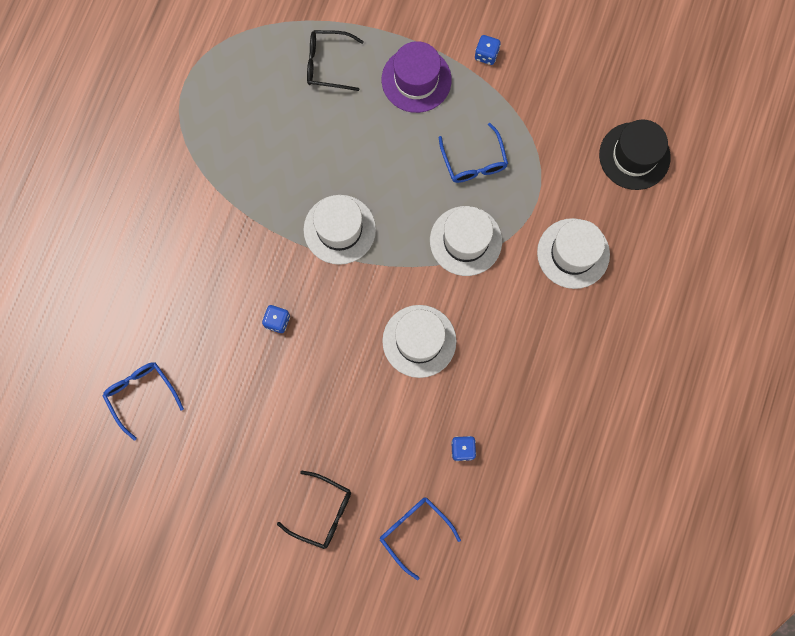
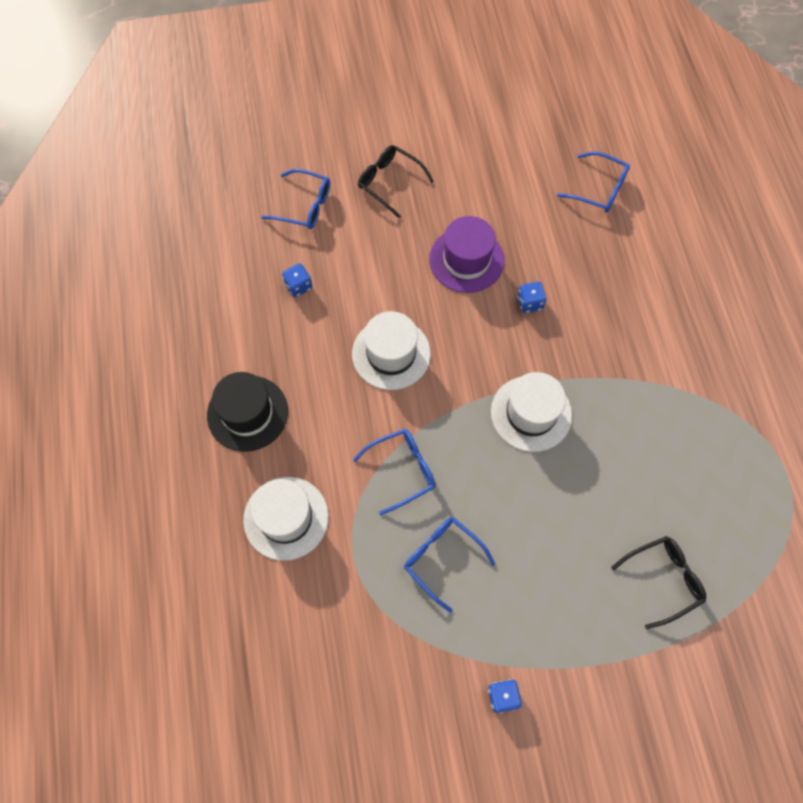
camera: 150 degrees right, 10 degrees down
(322, 512) = (389, 182): black glasses -> black glasses turned 45 degrees clockwise
(416, 80) = (559, 617): purple hat -> purple hat (466, 260)
(465, 241) = (402, 470): white hat -> blue glasses
(634, 156) = (271, 667): black hat -> black hat (247, 413)

